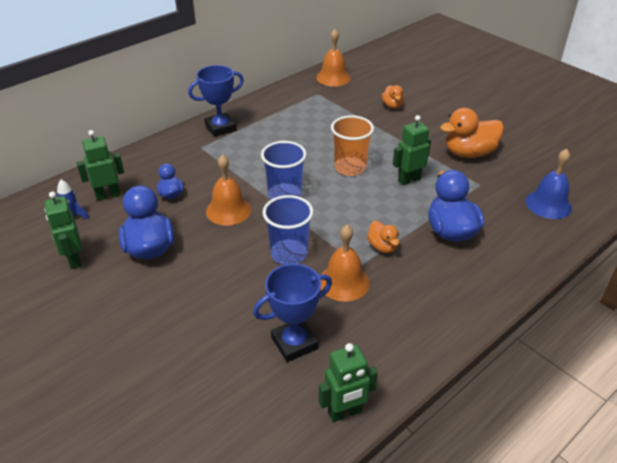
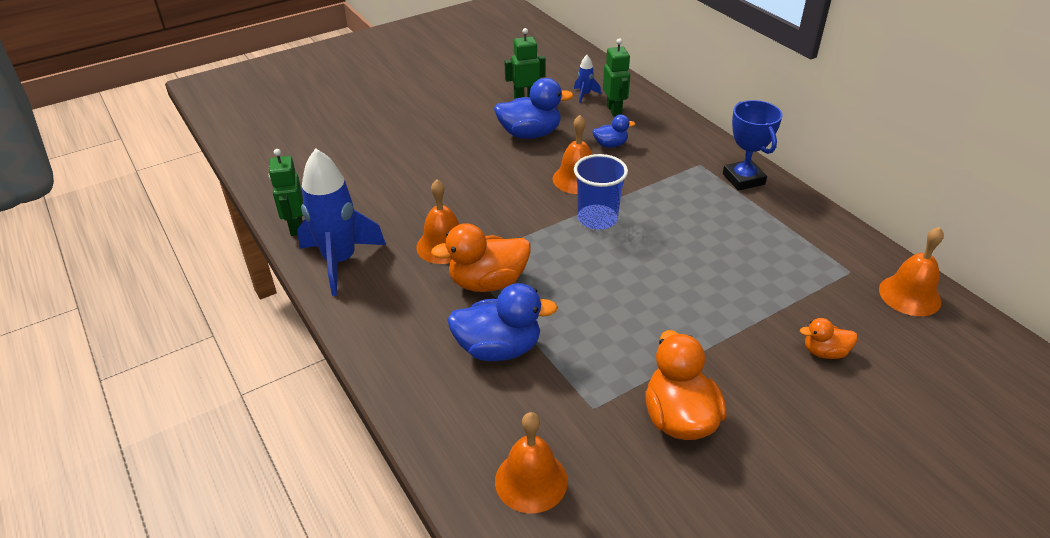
camera: 100 degrees right, 0 degrees up
(289, 253) = (497, 214): blue cup -> none
(294, 343) = (380, 207): blue trophy -> none
(350, 167) = (648, 278): orange cup -> none
(382, 247) = (487, 282): orange duck -> orange duck, size x1.85
(388, 354) = (340, 261): none -> blue rocket
(409, 180) = (614, 331): green robot -> none
(548, 204) = (531, 480): blue bell -> orange bell

